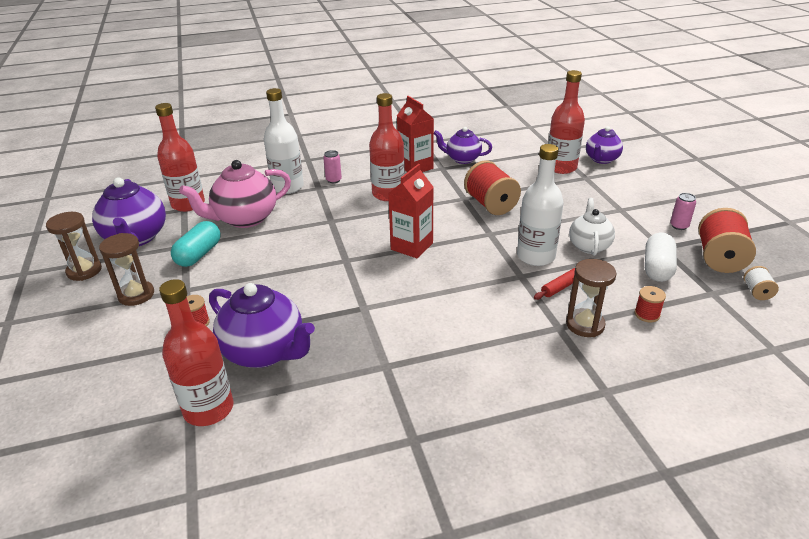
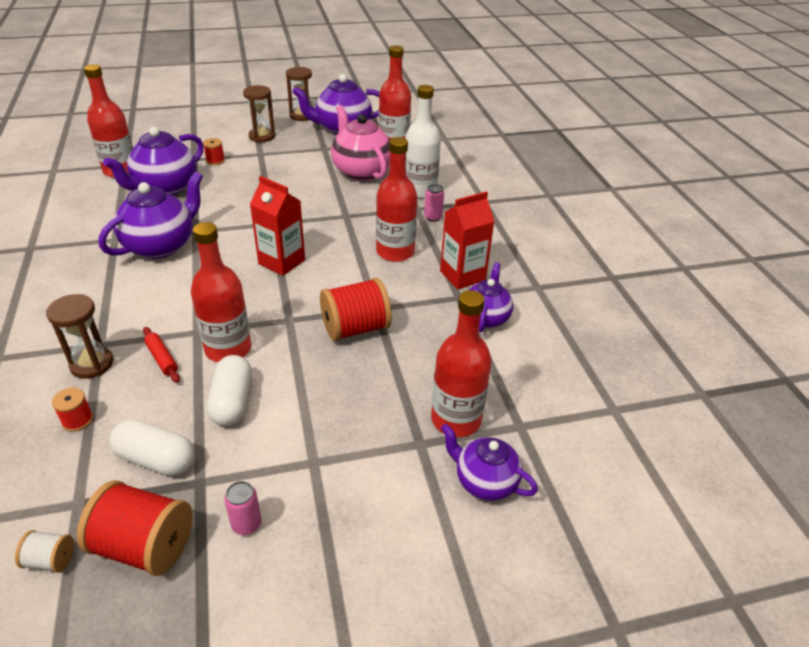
camera: 90 degrees right, 5 degrees up
(199, 254) = (308, 155): turquoise capsule -> none
(395, 325) = (161, 246): none -> purple teapot
(536, 256) = (228, 349): white bottle -> red bottle
(589, 246) = (232, 402): white teapot -> white capsule

